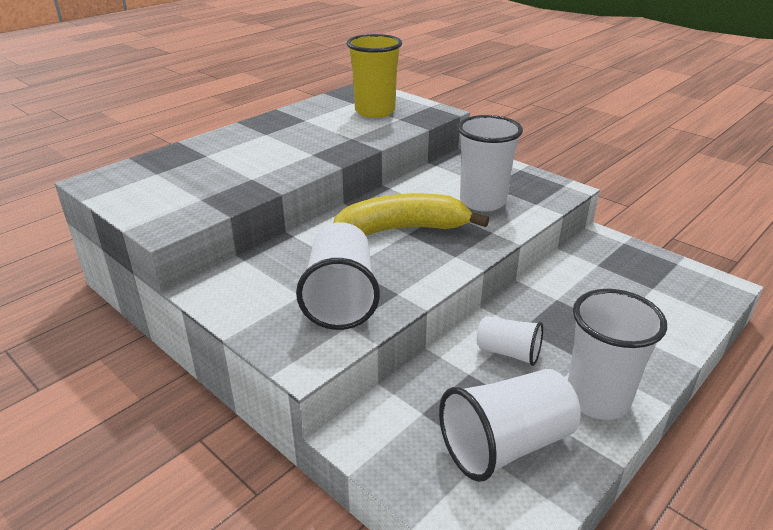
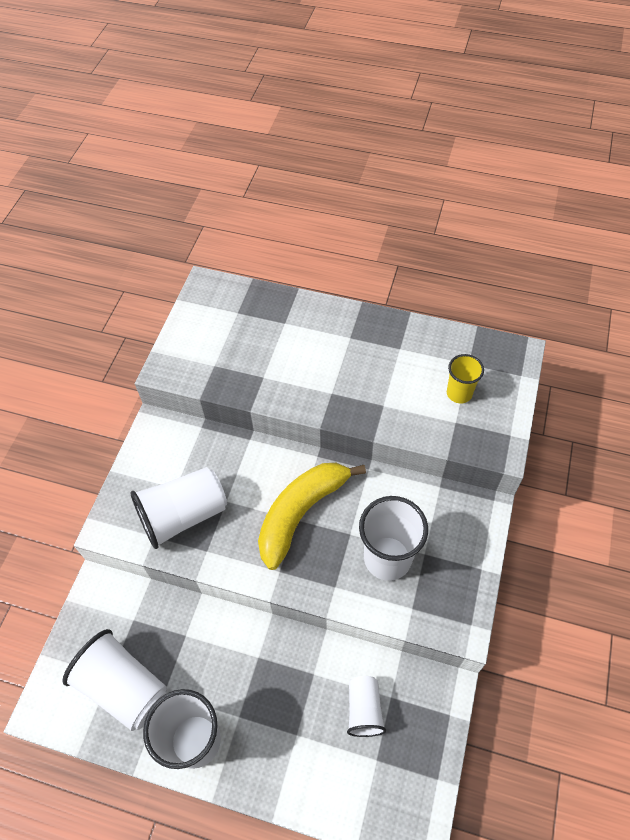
camera: 65 degrees right, 25 degrees up
(375, 111) = (459, 393): yellow cup -> yellow cup, size x0.58
(403, 229) = (301, 513): yellow banana -> yellow banana turned 105 degrees counterclockwise
(508, 352) = (221, 656): white cup -> white cup (364, 709)

